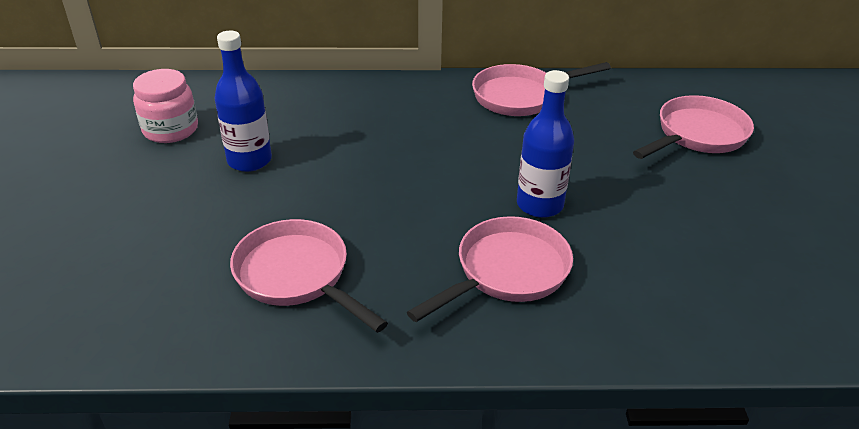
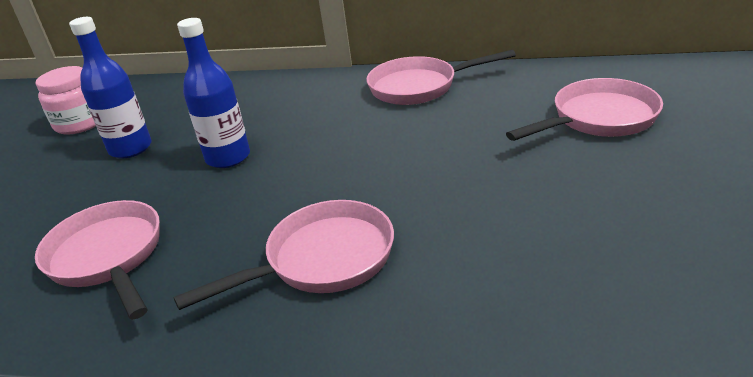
camera: 15 degrees right, 5 degrees down
(539, 205) = (391, 190): blue bottle -> blue bottle (228, 157)

